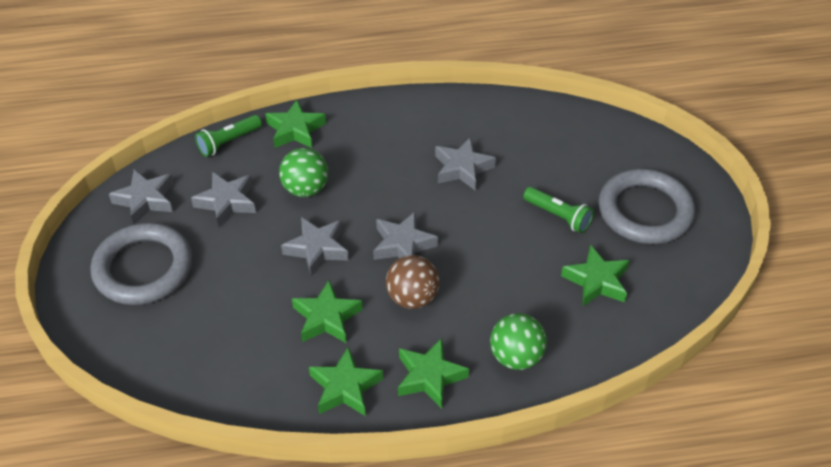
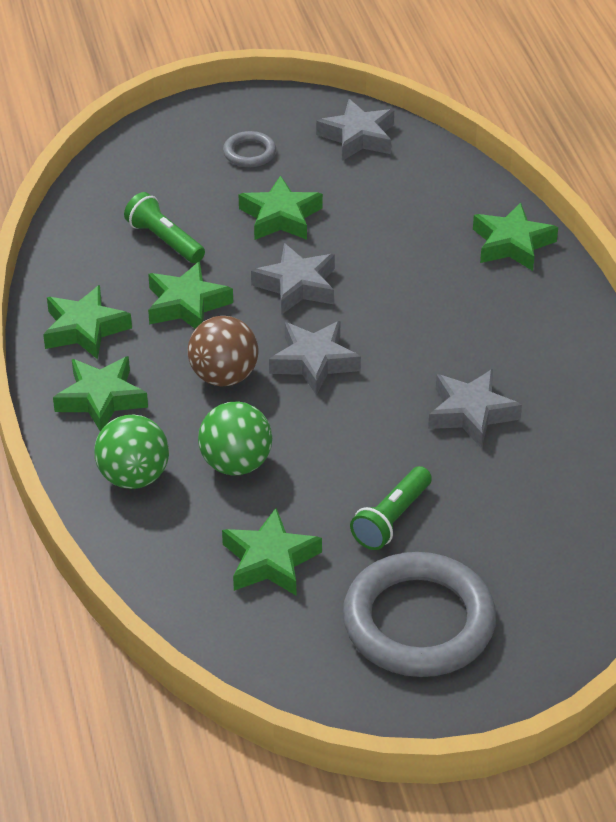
camera: 85 degrees right, 5 degrees down
(143, 268) = (249, 153): grey ring -> grey ring, size x0.45
(227, 202) = (365, 201): grey star -> none
(228, 142) = (474, 188): green flashlight -> green flashlight (164, 240)
(232, 253) = (280, 217): none -> green star
(305, 189) = (401, 265): green ball -> green ball (236, 464)

